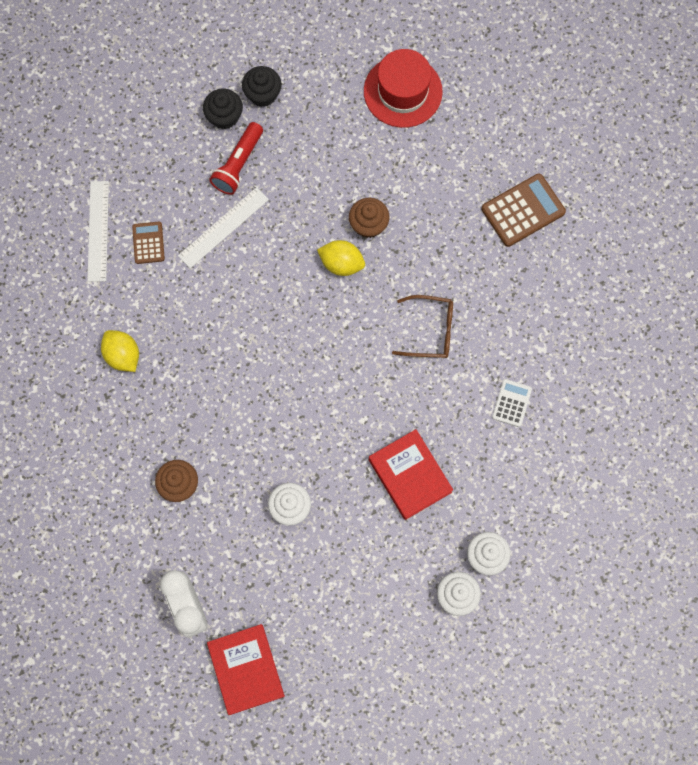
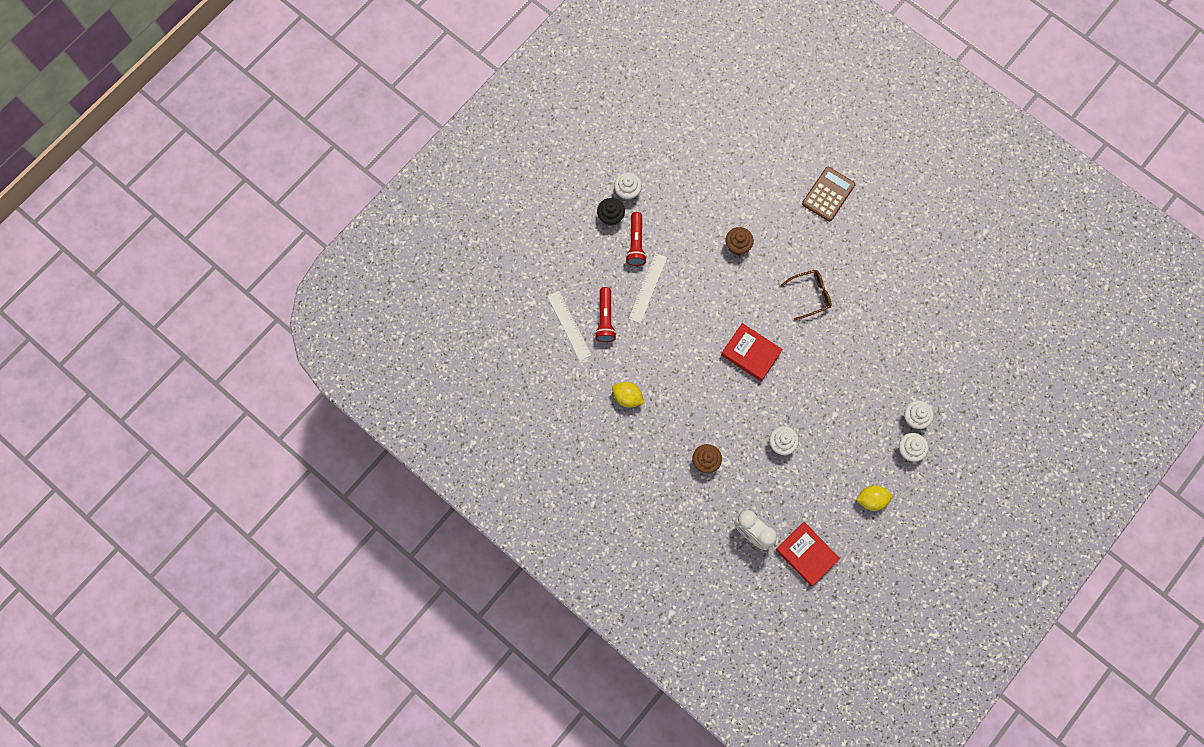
camera: 25 degrees left, 0 degrees up
(148, 243) = (605, 319): brown calculator -> red flashlight
(263, 94) = (627, 191): black cupcake -> white cupcake
(341, 263) = (734, 278): yellow lemon -> yellow lemon (871, 499)
(403, 91) = (715, 151): red hat -> none
(410, 476) = (844, 390): red book -> red book (750, 353)
(511, 403) = (882, 317): white calculator -> none

